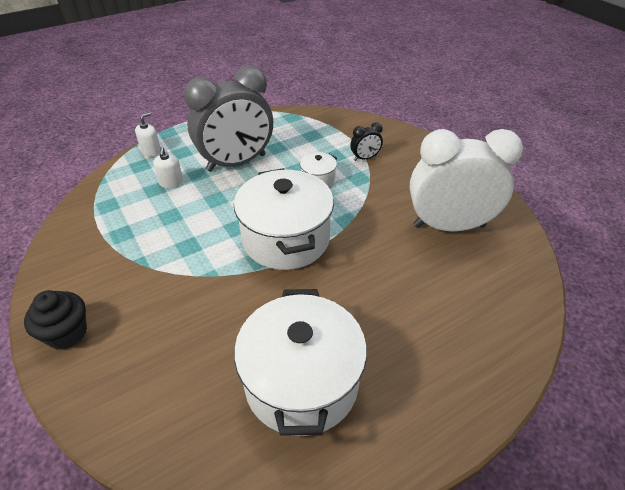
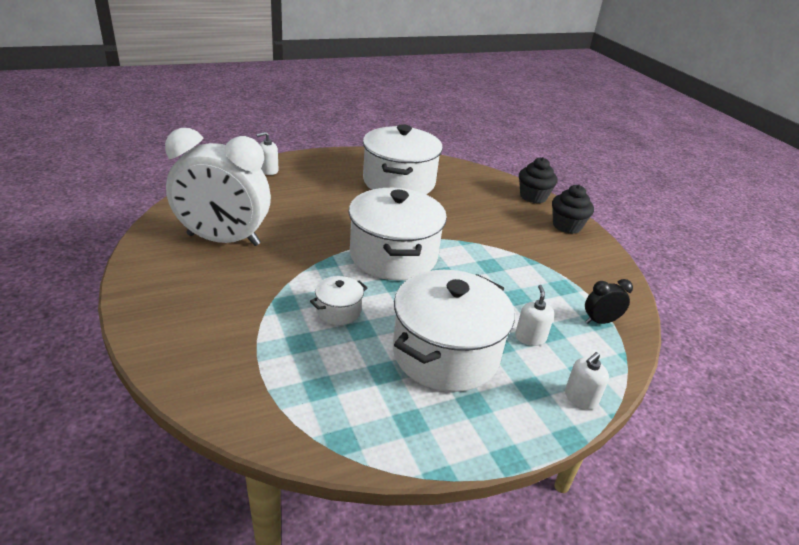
camera: 175 degrees left, 10 degrees down
(87, 398) = (533, 197): none -> black cupcake
(236, 163) = (445, 354): grey clock -> white pot
(365, 158) = (259, 330): black clock -> black clock (600, 321)
(495, 360) = (268, 170): none -> white soap dispenser

